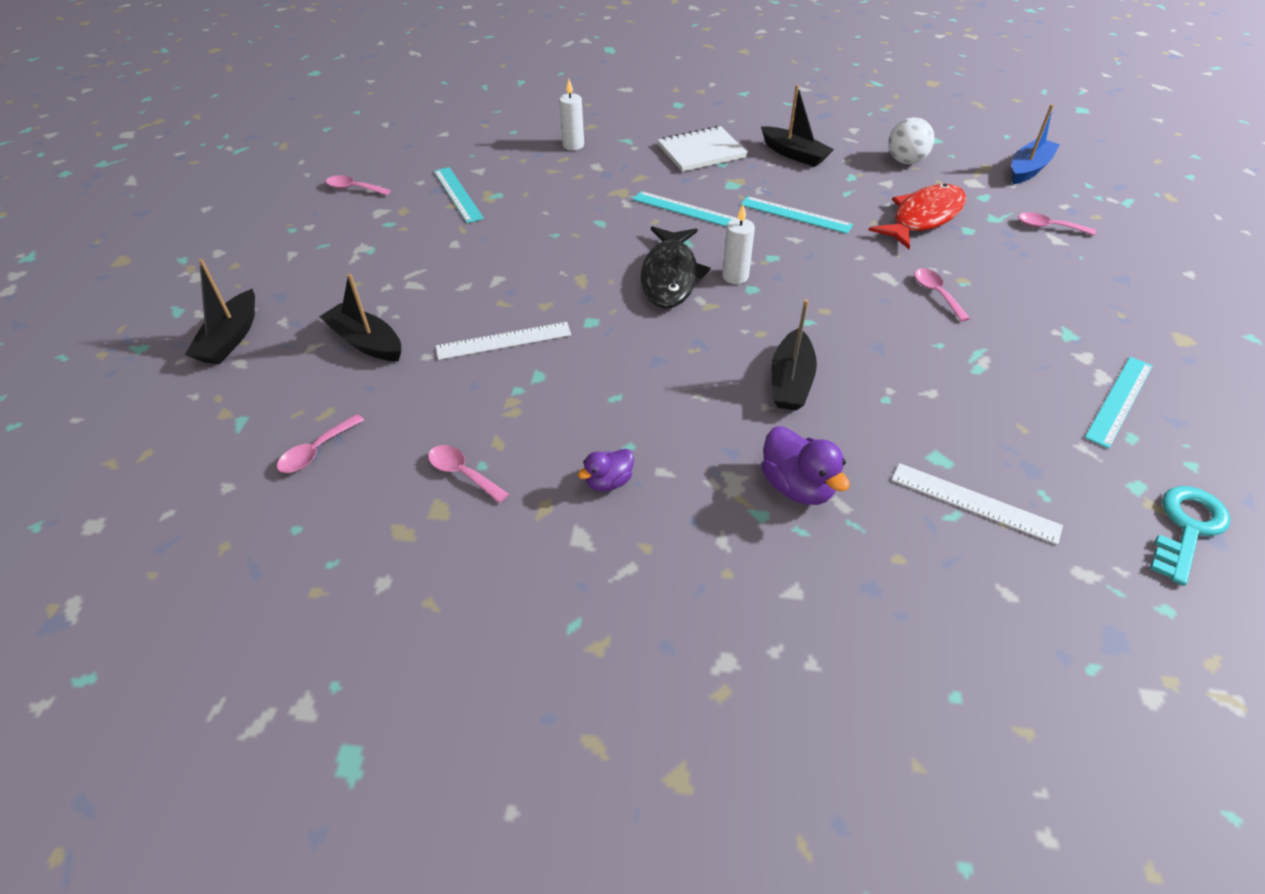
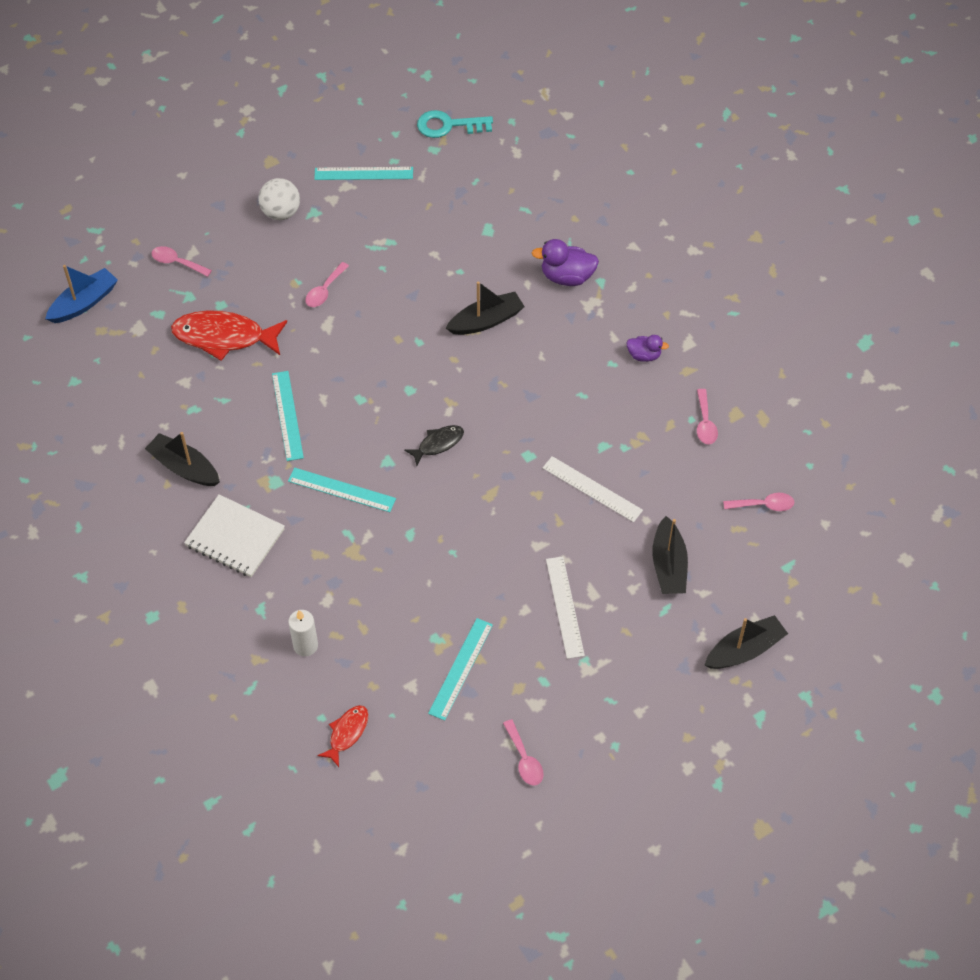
camera: 130 degrees left, 10 degrees up
(487, 135) = (347, 733): none -> red fish
(670, 276) = (438, 444): black fish -> black fish, size x0.53
(685, 209) = (341, 490): turquoise ruler -> turquoise ruler turned 60 degrees counterclockwise
(735, 276) = (403, 407): white candle -> none
(794, 154) = (184, 467): black boat -> black boat turned 60 degrees counterclockwise
(797, 486) = (567, 277): purple duck -> purple duck turned 105 degrees counterclockwise
(905, 161) = (134, 386): white ball -> white ball (281, 212)
(974, 502) = (508, 205): white ruler -> white ruler (565, 607)
(1028, 169) = (84, 303): blue boat -> blue boat turned 135 degrees clockwise
(1048, 227) = (177, 262): pink spoon -> pink spoon turned 135 degrees clockwise

